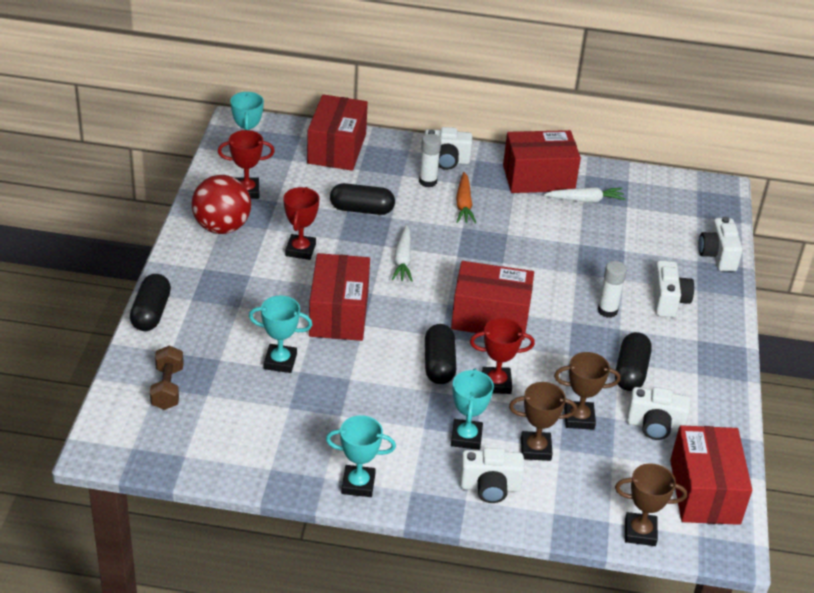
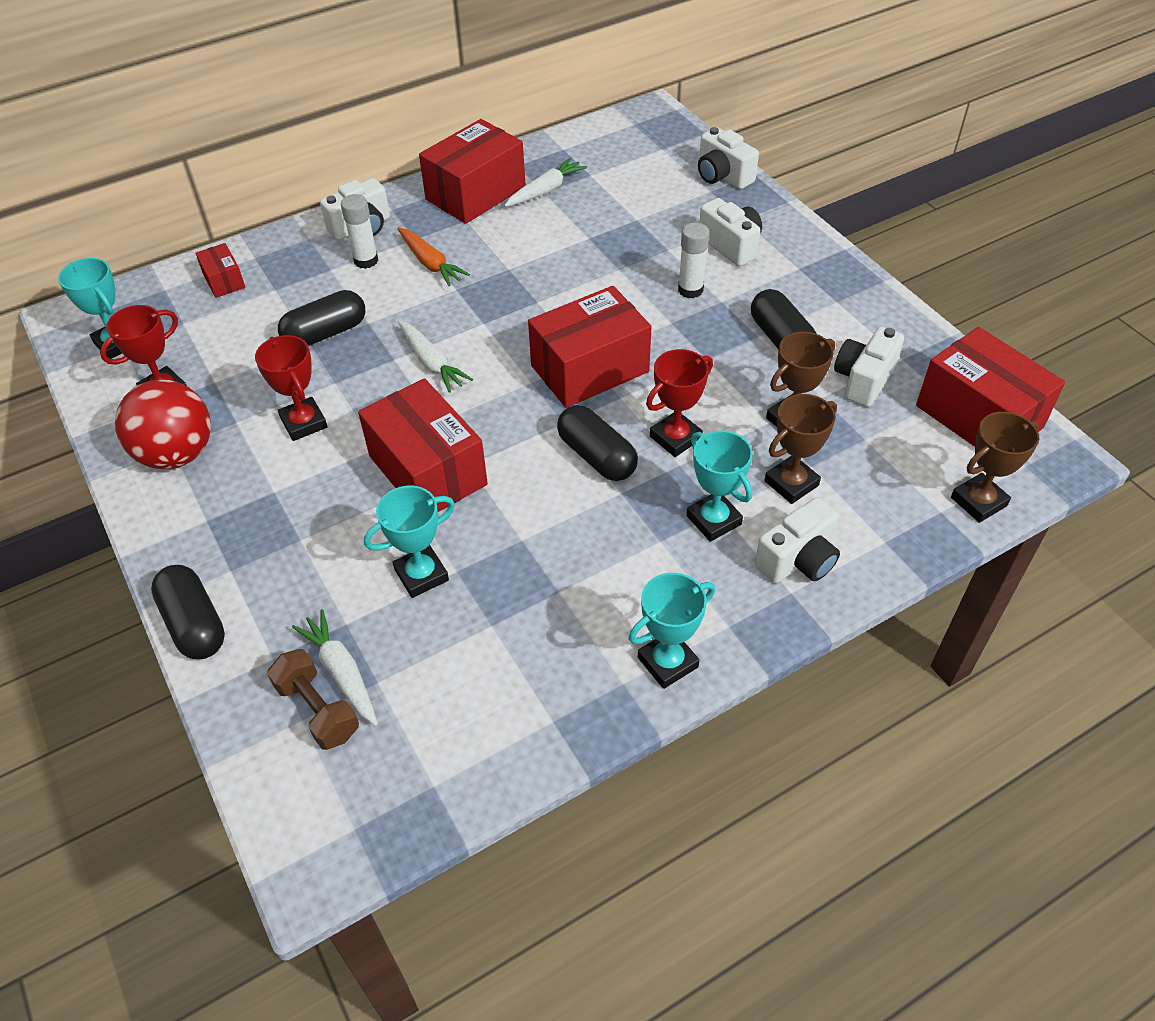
camera: 35 degrees left, 10 degrees up
(195, 379) = (341, 672): none -> white carrot
(336, 149) = (224, 281): red box -> red box, size x0.48
(655, 426) = (863, 380): white camera -> white camera turned 150 degrees clockwise

